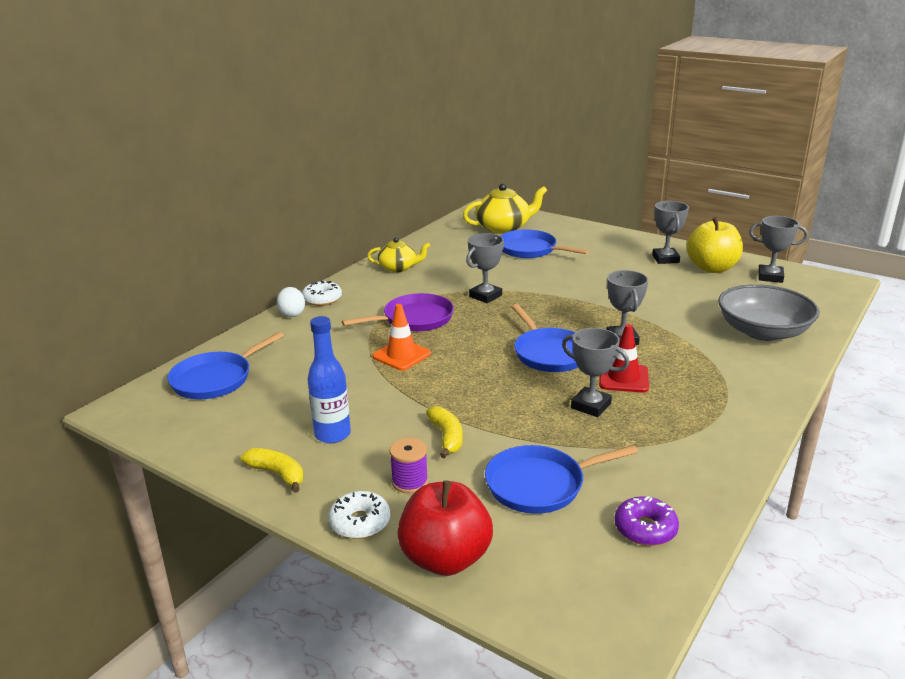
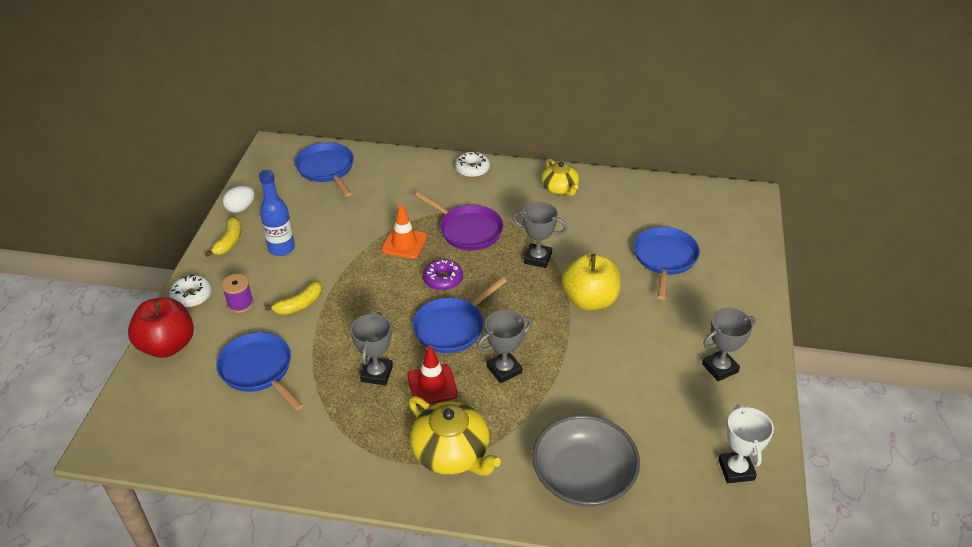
camera: 65 degrees right, 15 degrees up
(215, 379) = (327, 169): blue pan -> blue pan turned 45 degrees clockwise
(292, 314) = (438, 164): white egg -> white egg (240, 208)
(503, 227) = (707, 225): yellow teapot -> yellow teapot (452, 453)
(645, 529) = (224, 439): purple donut -> purple donut (443, 279)
(712, 268) = (723, 412): yellow apple -> yellow apple (589, 300)
(770, 277) = (736, 470): grey trophy -> white trophy

